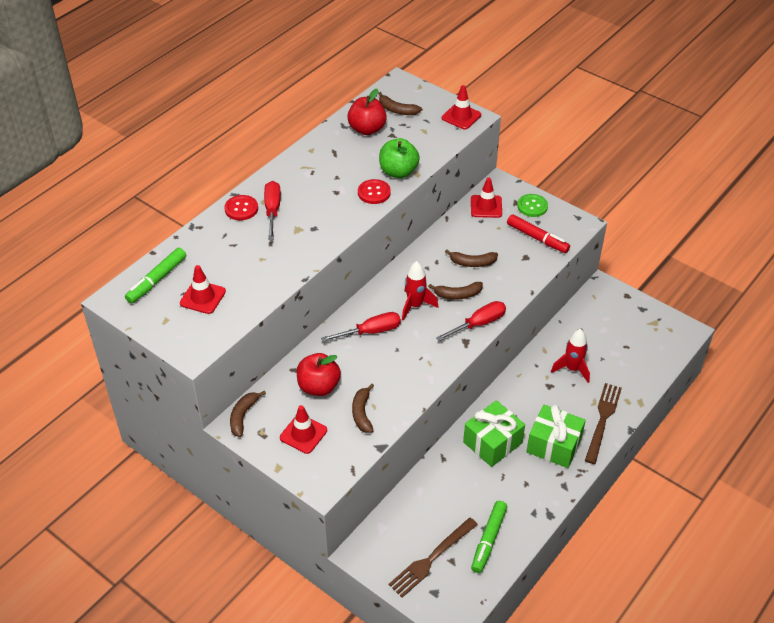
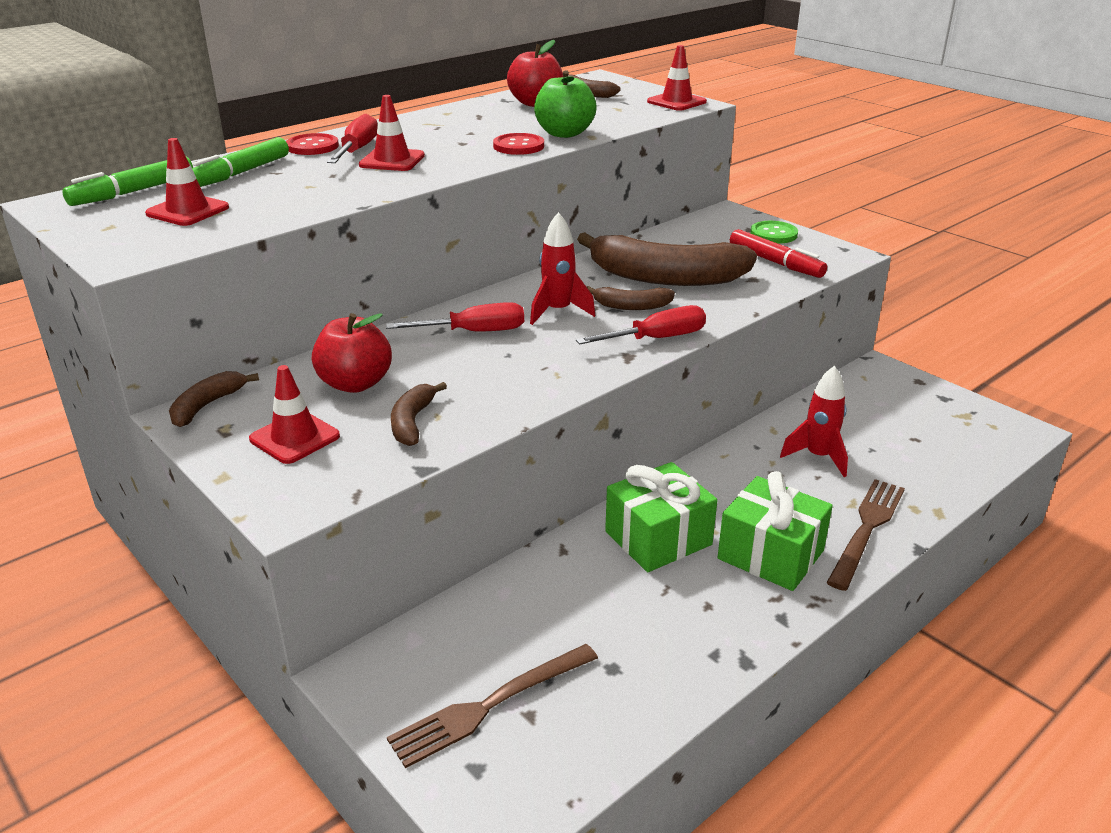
camera: 10 degrees right, 15 degrees down
(472, 263) = (665, 277): brown banana -> brown banana, size x2.15
(486, 206) = (702, 229): red traffic cone -> red traffic cone (392, 160)
(488, 540) = (614, 688): green marker -> green marker (240, 173)

